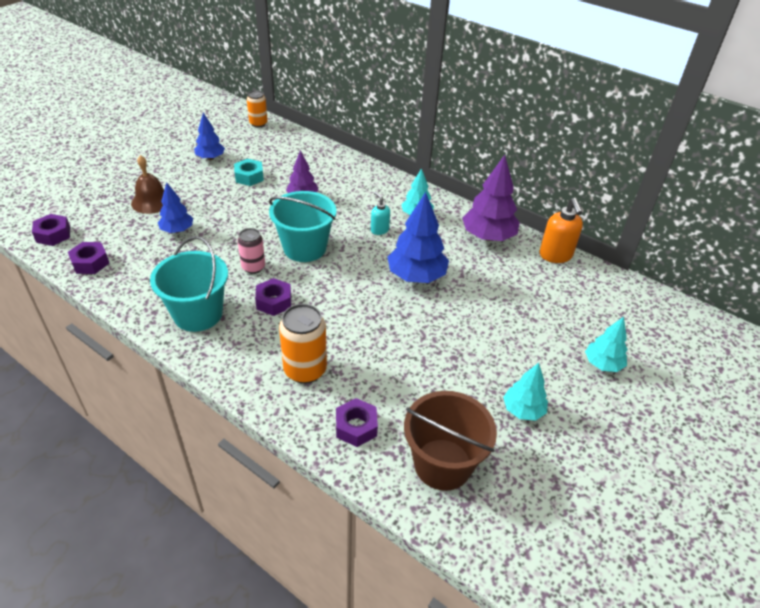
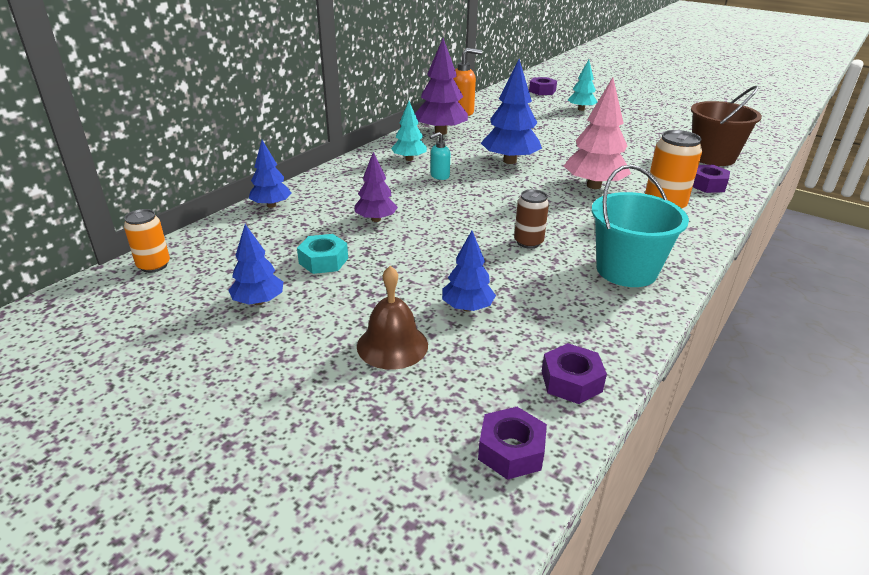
camera: 90 degrees left, 10 degrees down
(253, 267) = (528, 242): pink can -> brown can
(274, 302) = (581, 226): purple nut -> purple nut (542, 91)
(305, 248) = (482, 214): turquoise bucket -> none
(330, 154) = (271, 205): none -> blue tree
(356, 327) = (593, 186): none -> pink tree
(523, 410) = (642, 133): turquoise tree -> none

